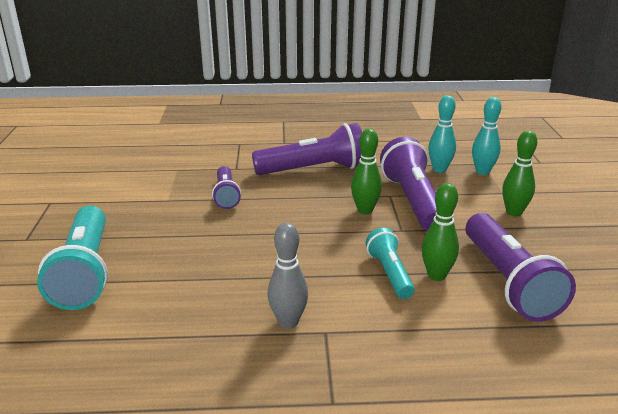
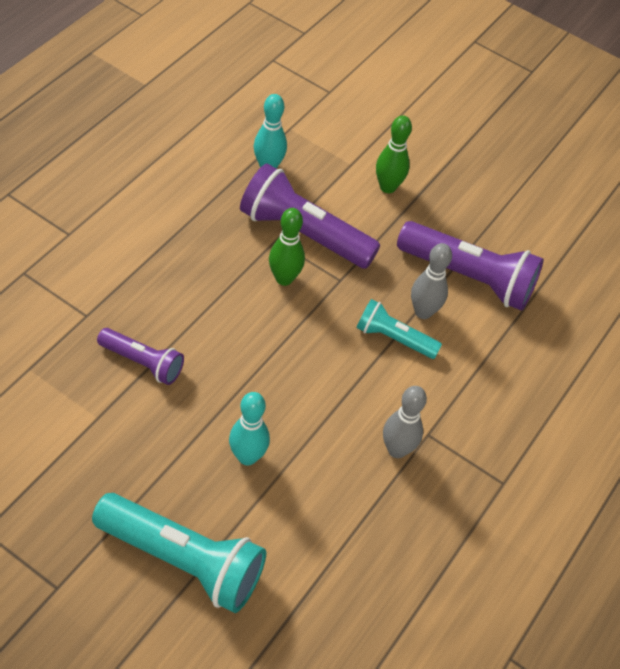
camera: 60 degrees left, 25 degrees up
(314, 170) = (164, 256): purple flashlight -> none
(436, 275) = (423, 312): green bowling pin -> grey bowling pin
(482, 172) = (304, 143): turquoise bowling pin -> turquoise bowling pin (247, 457)

